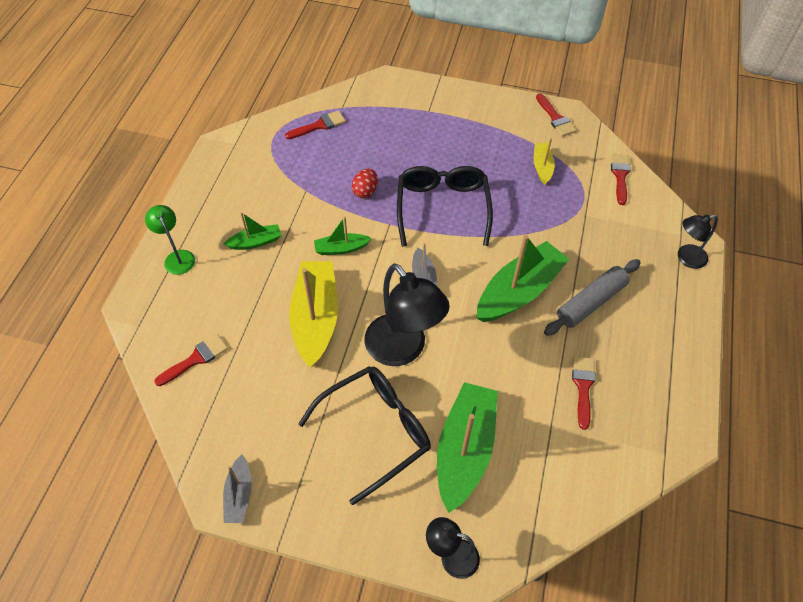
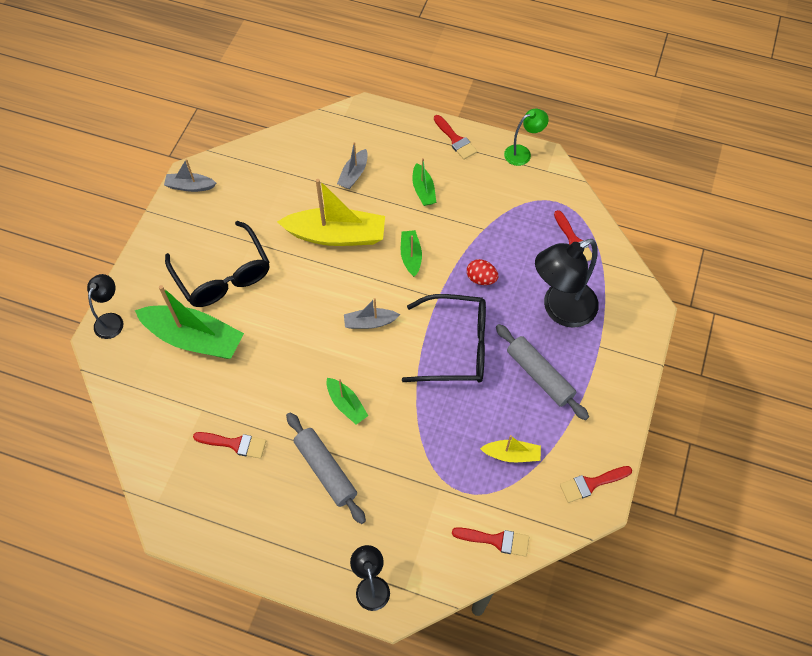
camera: 95 degrees right, 5 degrees up
(177, 257) = (411, 135): green lamp -> green lamp (522, 153)
(196, 359) = (308, 154): red brush -> red brush (455, 140)
(230, 308) = (353, 174): none -> grey boat
(402, 350) = (295, 299): black lamp -> black lamp (560, 309)
(463, 149) = (539, 375): none -> grey rolling pin
(519, 291) = (346, 404): green boat -> green boat, size x0.50

